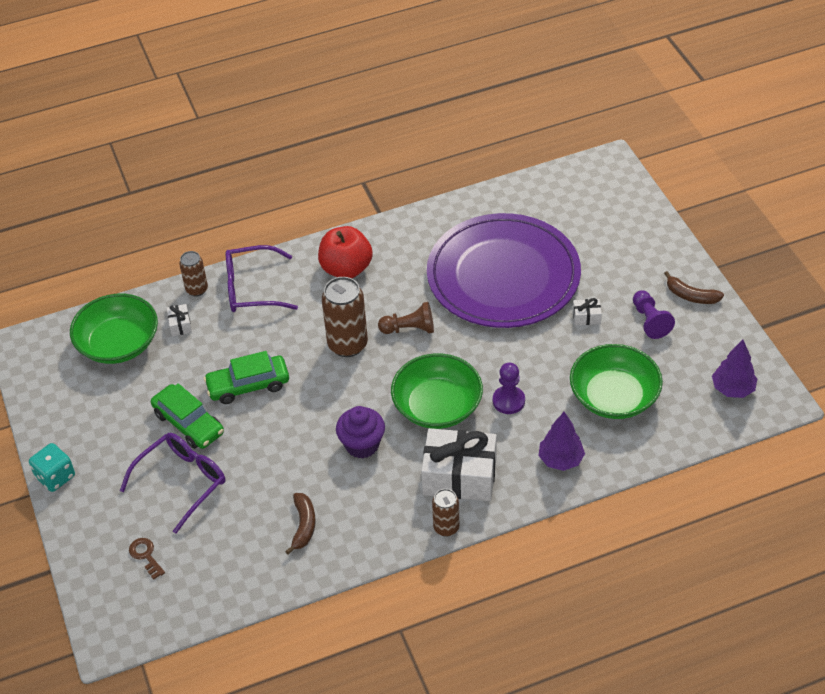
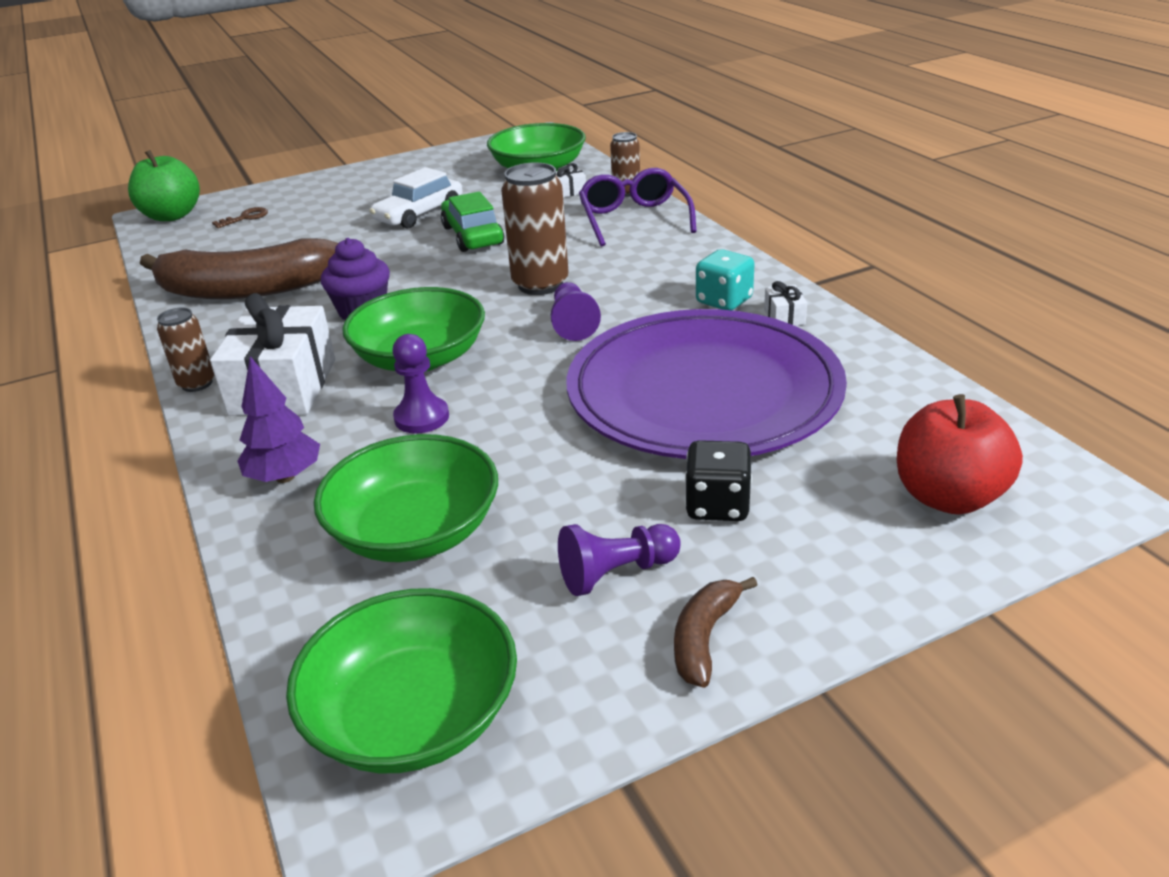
camera: 85 degrees right, 15 degrees down
(55, 477) = (362, 169): turquoise dice -> turquoise dice (724, 301)
(115, 621) = (172, 216): none -> green apple
(182, 482) = (337, 221): purple glasses -> none
(189, 423) = (419, 214): green car -> white car
(303, 525) = (246, 289): brown banana -> brown banana, size x2.30
(346, 269) = (684, 269): red apple -> red apple (948, 497)
(409, 329) = (573, 323): brown pawn -> purple pawn
(586, 317) = (617, 488): white gift -> white gift (784, 317)
(604, 282) = (717, 505): none -> black dice
(732, 389) = (413, 715): purple tree -> green bowl

